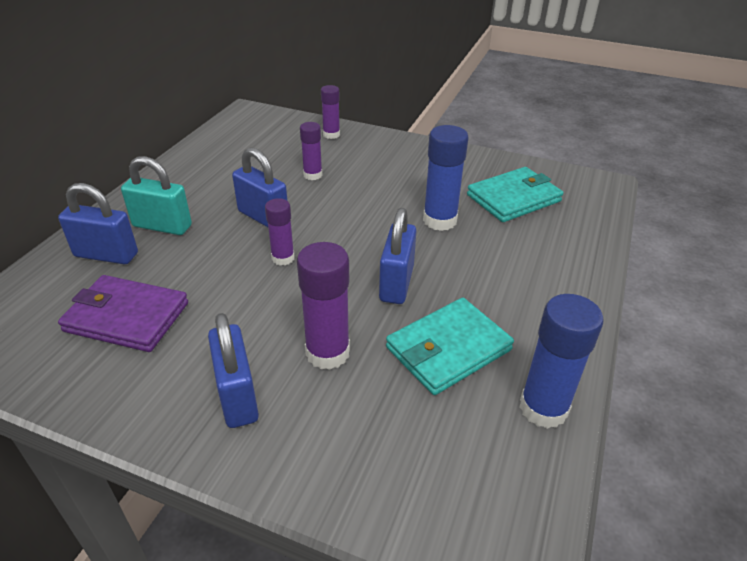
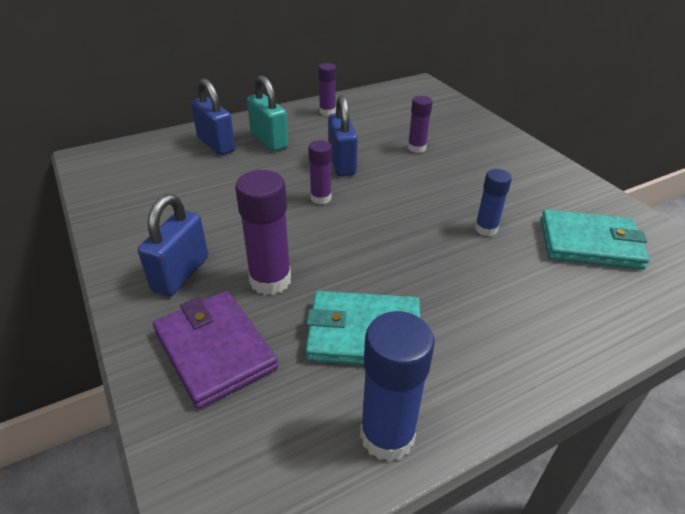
camera: 40 degrees right, 0 degrees up
(127, 317) = (182, 188): purple wallet -> purple wallet (215, 350)
(331, 135) = (470, 123): purple glue stick -> purple glue stick (327, 112)
(396, 283) = (384, 259): blue padlock -> none
(440, 220) = (486, 229): blue glue stick -> blue glue stick, size x0.62

